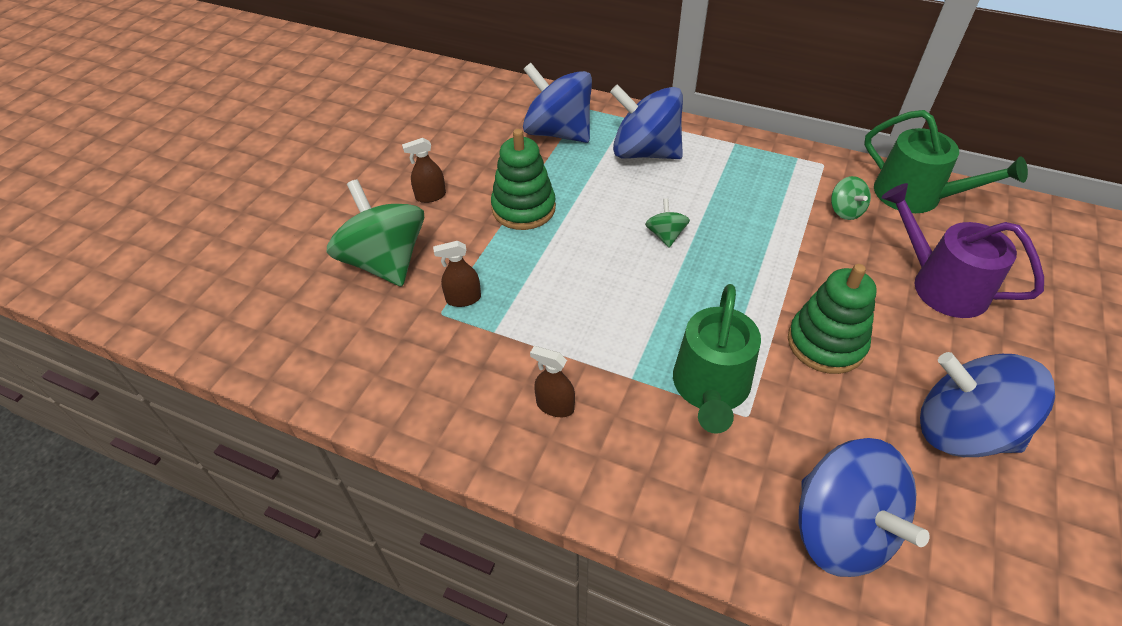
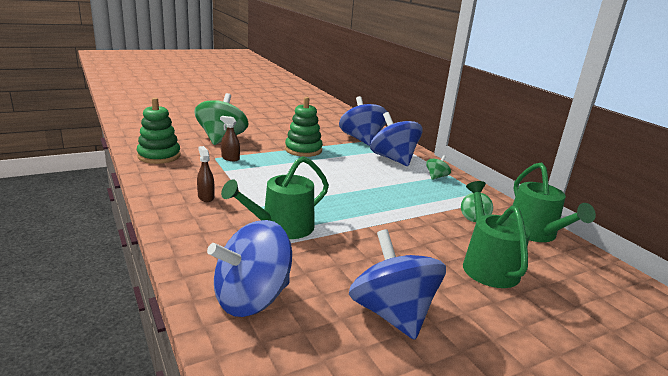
camera: 35 degrees right, 25 degrees down
(430, 196) = (272, 133): brown spray bottle -> none
(665, 235) = (353, 182): green spinning top -> green spinning top (436, 177)
(826, 343) = (370, 246): green stacking toy -> green stacking toy (159, 156)
(841, 529) = (251, 298): blue spinning top -> blue spinning top turned 45 degrees clockwise
(941, 285) = (487, 265): purple watering can -> green watering can

